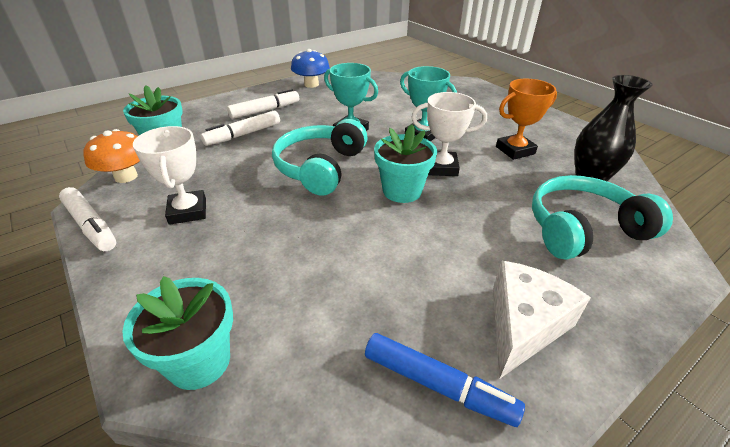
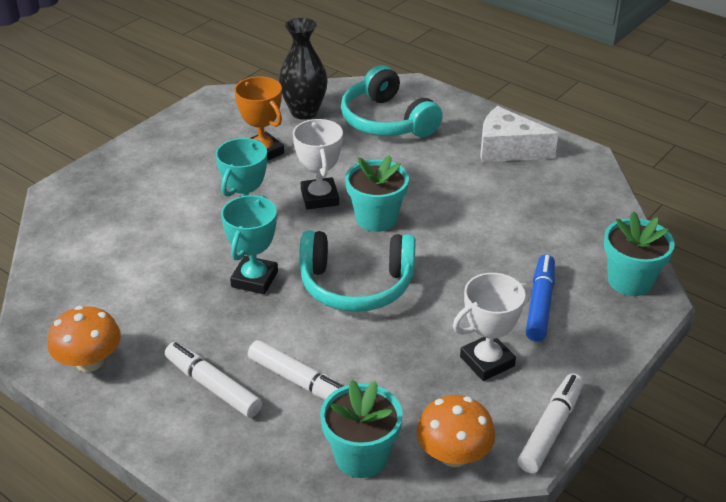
camera: 105 degrees left, 0 degrees up
(311, 84) = (89, 362): blue mushroom -> orange mushroom
(437, 384) = (574, 180): blue marker -> blue marker (540, 304)

